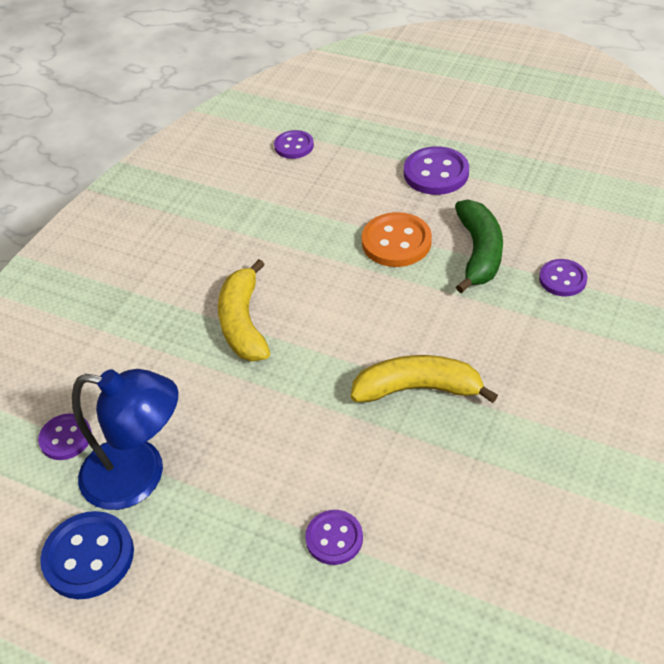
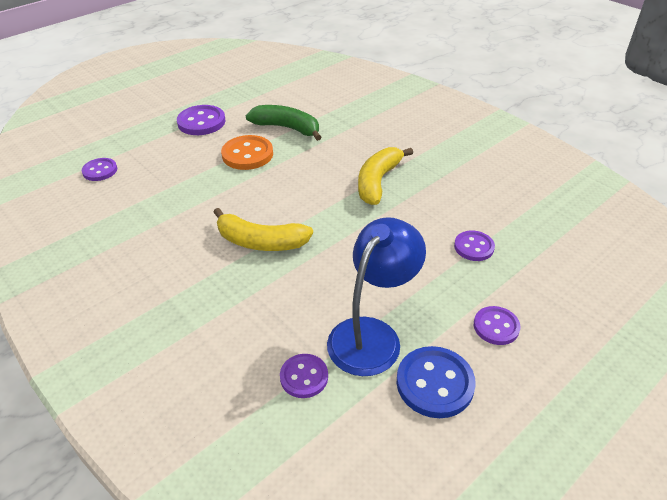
camera: 70 degrees left, 5 degrees down
(562, 279) = (333, 109): purple button -> purple button (496, 326)

